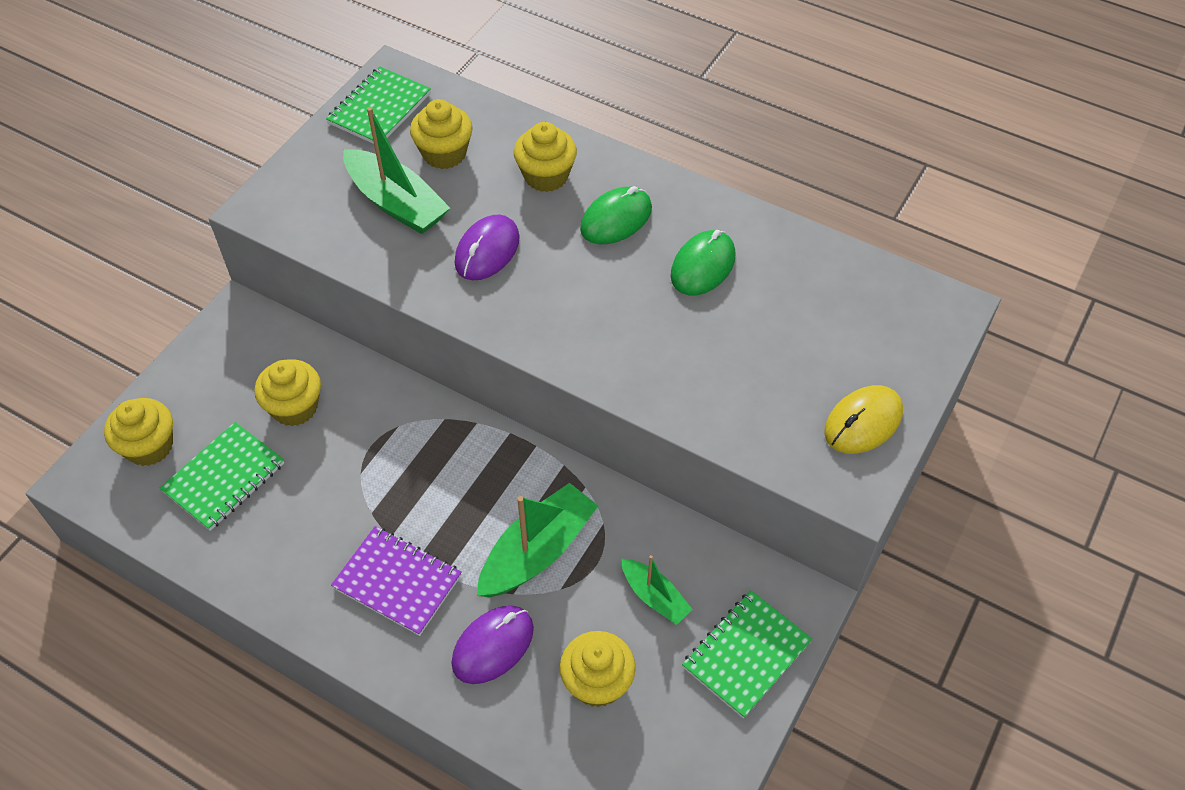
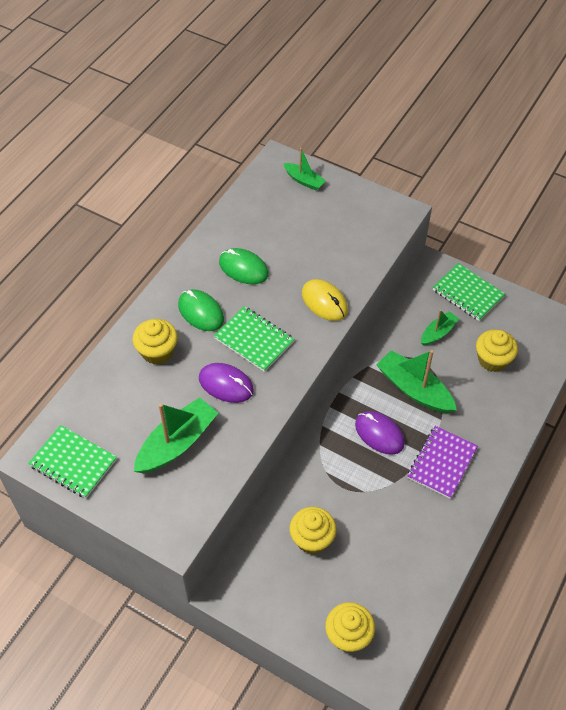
camera: 90 degrees left, 0 degrees up
(224, 478) = (372, 578): green notebook -> green notebook (254, 340)
(444, 153) = (128, 415): yellow cupcake -> none
(493, 646) = (477, 410): purple mouse -> purple mouse (379, 434)
(863, 422) = (358, 204): yellow mouse -> yellow mouse (324, 302)
(907, 344) = (304, 180): none -> green boat

